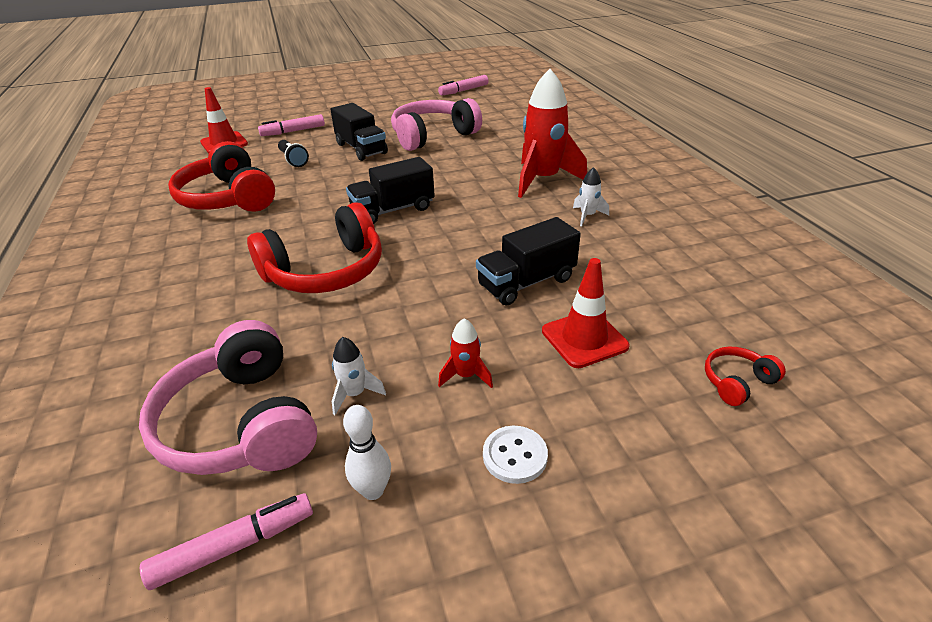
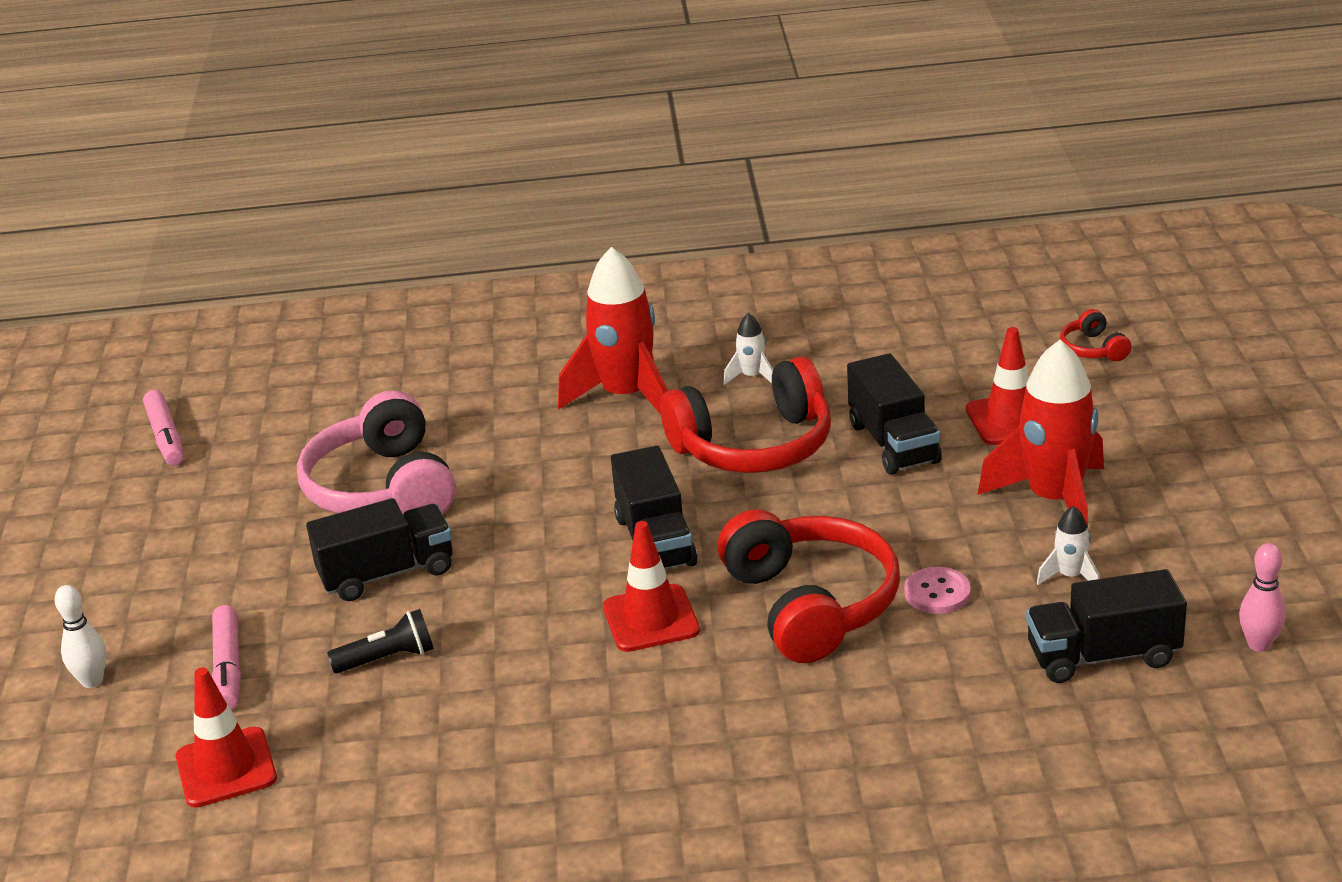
camera: 75 degrees left, 5 degrees down
(228, 198) = (516, 730): red headphones -> red headphones (754, 446)
(234, 546) = (1259, 644): pink marker -> pink bowling pin
(241, 423) = (1103, 656): pink headphones -> black truck
(317, 219) = (651, 619): none -> red traffic cone
(335, 323) = (937, 593): none -> pink button
(373, 490) = (1202, 565): white bowling pin -> white bowling pin (92, 681)
(466, 375) = (1054, 501): red rocket -> red rocket, size x2.27
(515, 456) = (1169, 482): white button -> none

